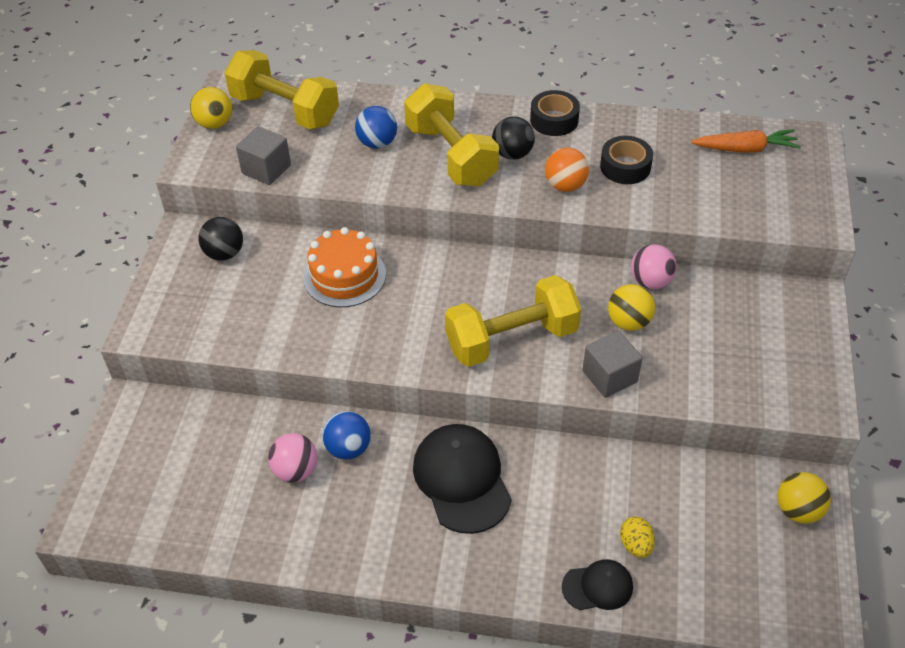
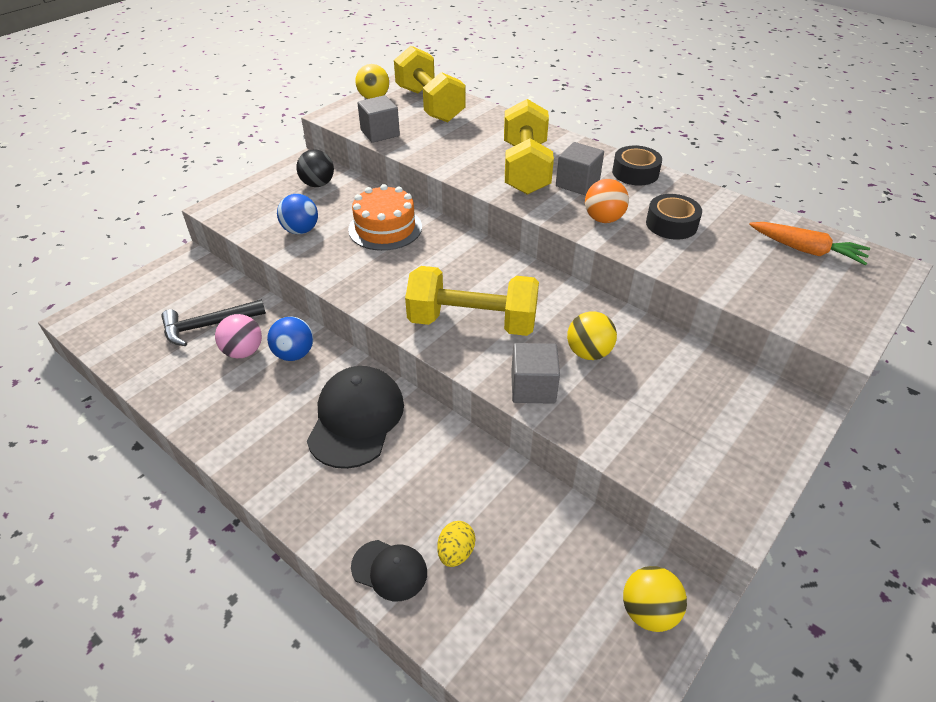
camera: 30 degrees right, 5 degrees down
(233, 463) = (208, 326): none -> black hammer
(377, 143) = (476, 143): blue ball -> blue ball (301, 230)
(512, 154) = (577, 183): black ball -> grey cube
(650, 281) = (637, 330): pink ball -> none

